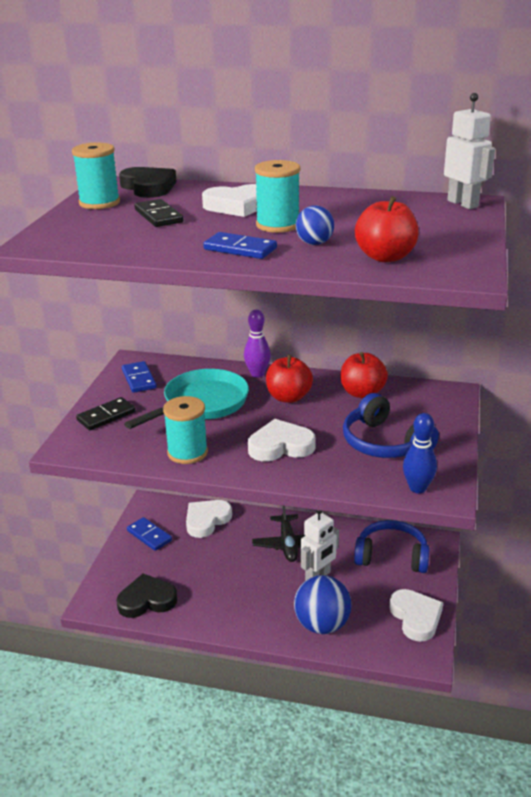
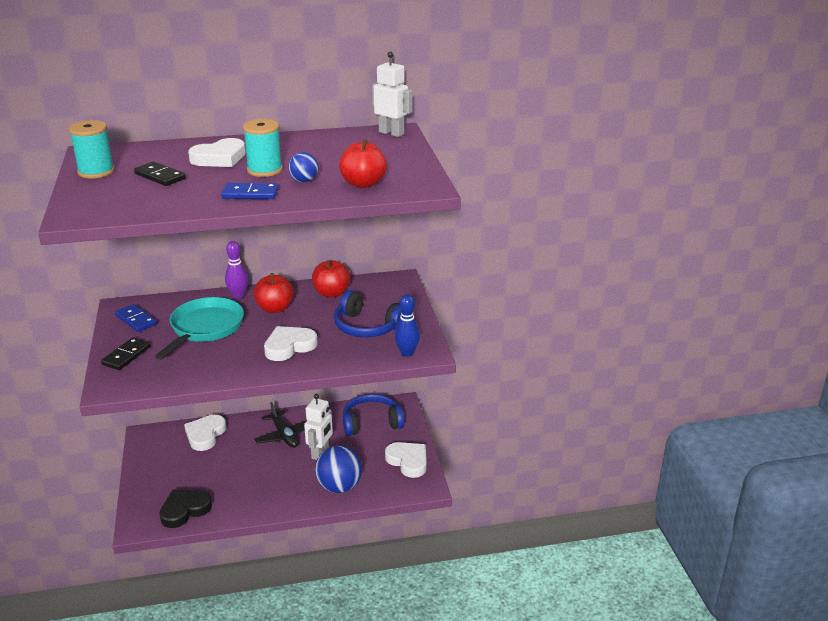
camera: 25 degrees left, 0 degrees up
(148, 187) = (127, 151): black heart -> none
(149, 535) = (159, 460): blue domino -> none
(187, 452) = (216, 368): turquoise spool -> none

